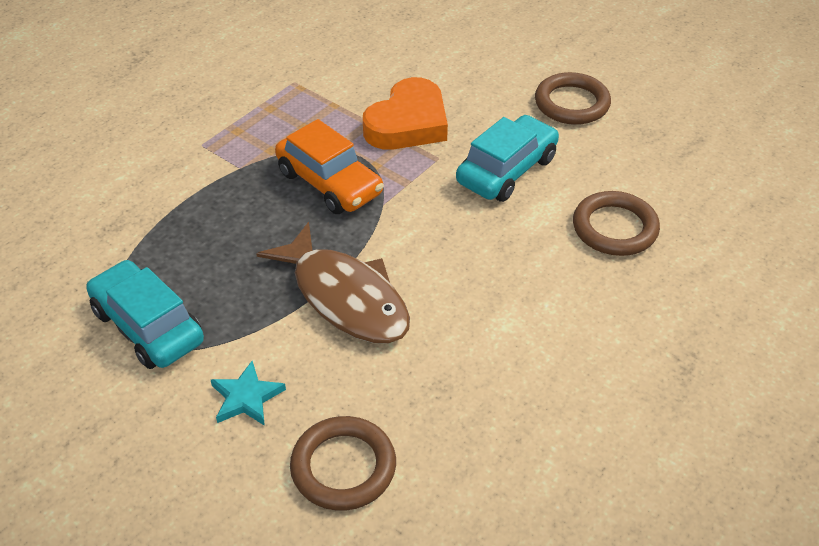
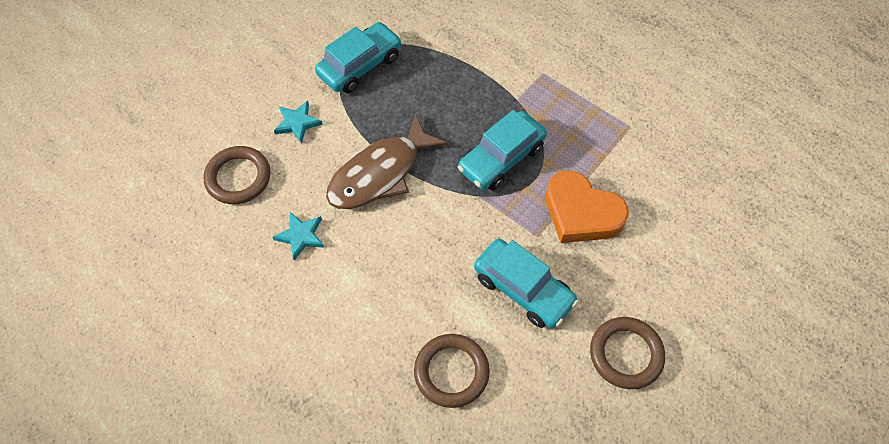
camera: 90 degrees right, 15 degrees up
(330, 183) = (501, 158): orange car -> turquoise car
(445, 379) = (301, 236): none -> turquoise star

